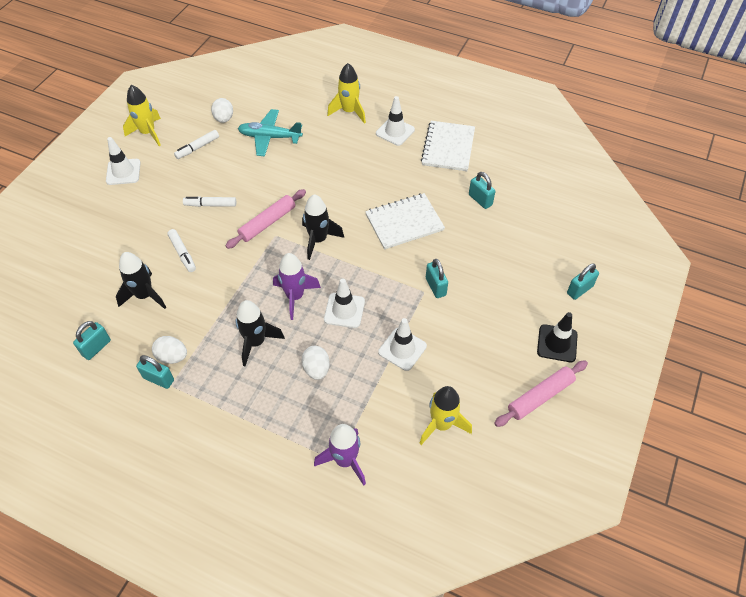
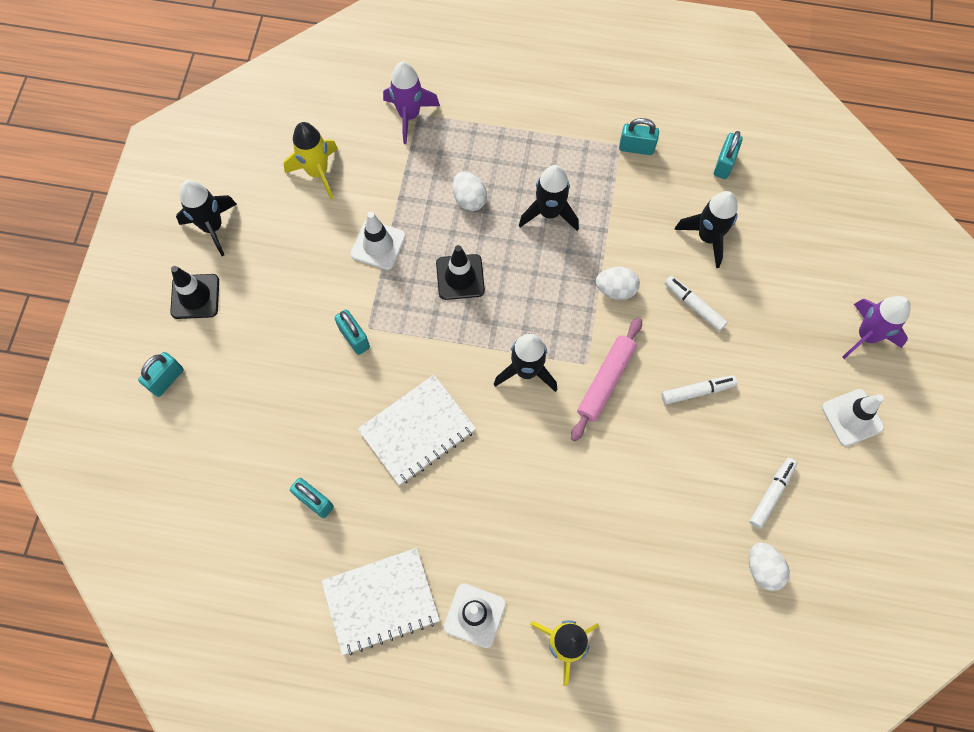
camera: 165 degrees right, 15 degrees up
(148, 133) = (863, 504): yellow rocket -> none
(172, 356) = (634, 174): white egg -> white egg (615, 289)
(270, 137) = (671, 546): turquoise plane -> none
(295, 297) = (526, 280): purple rocket -> purple rocket (866, 335)
(344, 310) = (460, 277): white traffic cone -> black traffic cone
(448, 147) = (381, 601): white notebook -> white notebook turned 75 degrees clockwise
(540, 396) = (213, 227): pink rolling pin -> black rocket

